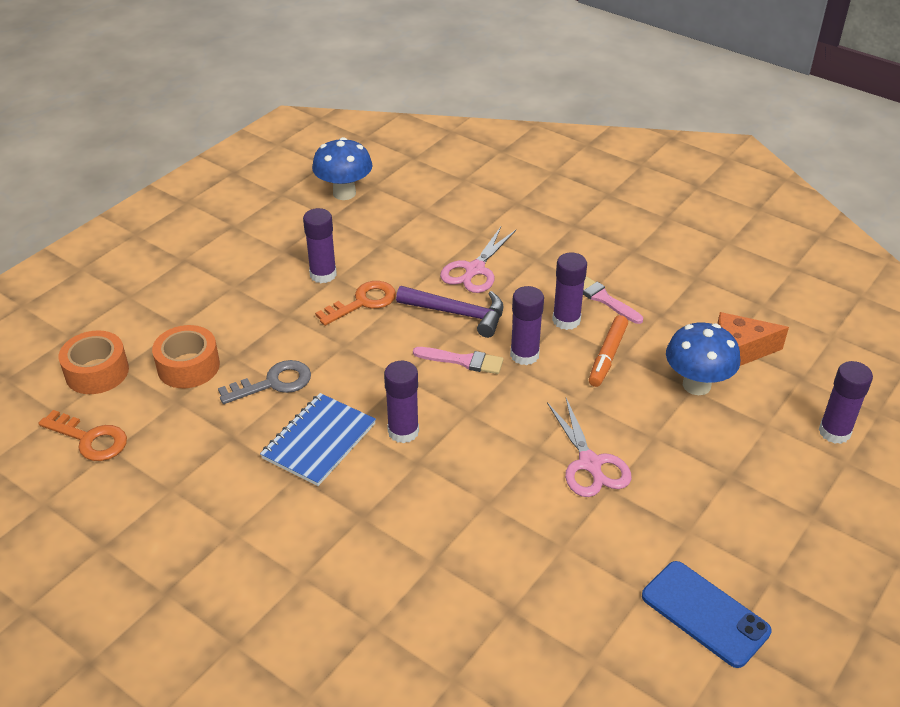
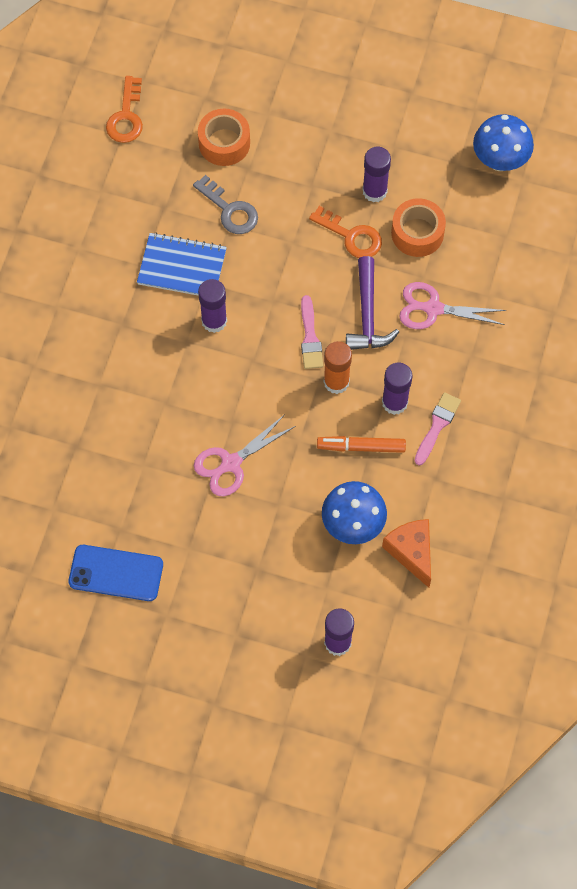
camera: 70 degrees right, 25 degrees up
(97, 372) = (193, 85): orange tape -> orange tape (417, 233)
(524, 355) = (336, 382): purple glue stick -> orange glue stick
(705, 614) = (116, 573): blue phone -> blue phone turned 75 degrees clockwise

